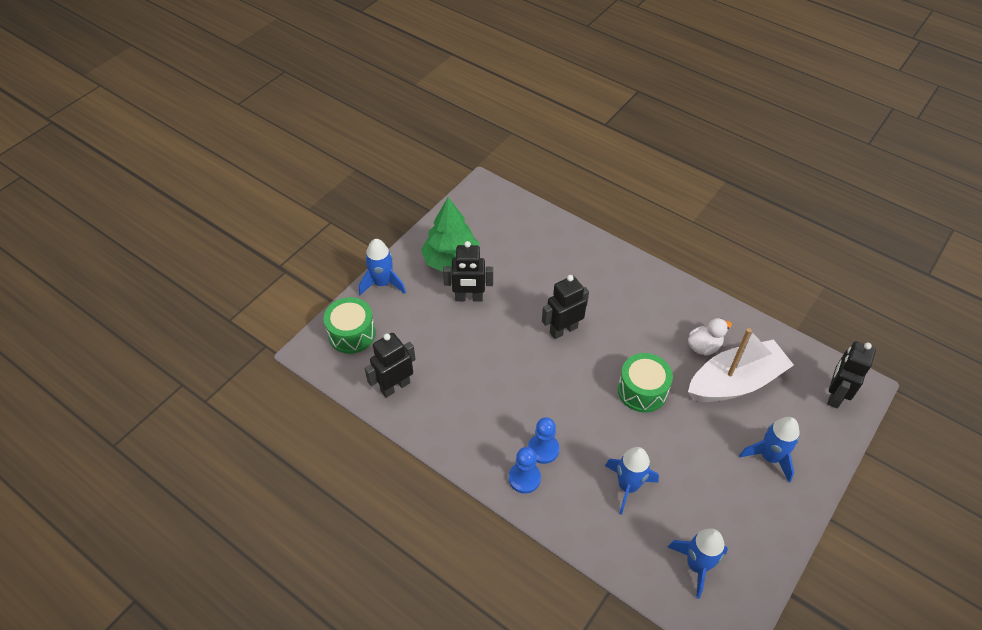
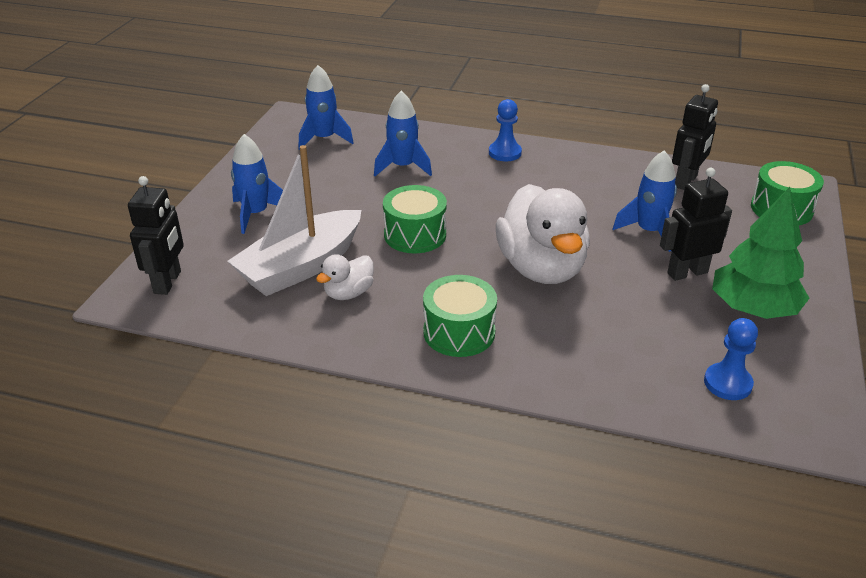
camera: 160 degrees right, 15 degrees down
(382, 283) = (809, 261): blue rocket -> blue rocket (649, 231)
(543, 449) = (499, 172): blue pawn -> blue pawn (727, 383)
(563, 330) = (541, 268): black robot -> white duck
(639, 295) = (459, 332): none -> green drum

